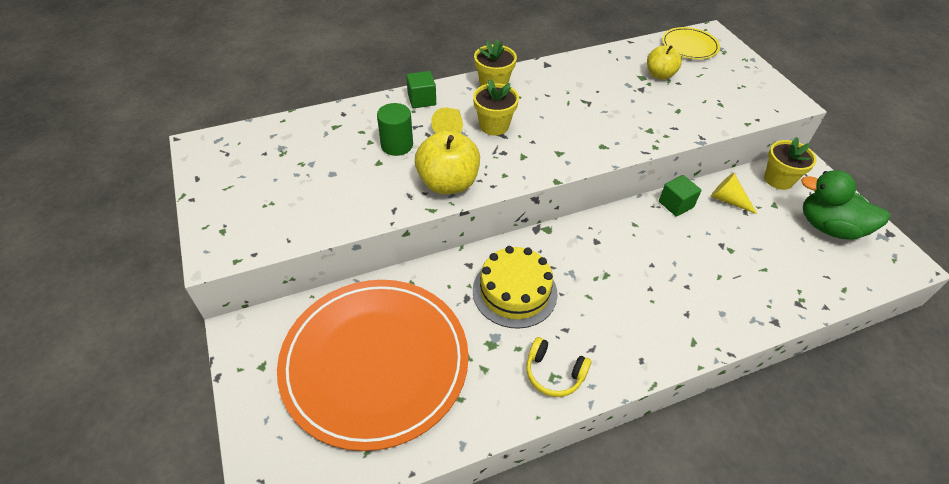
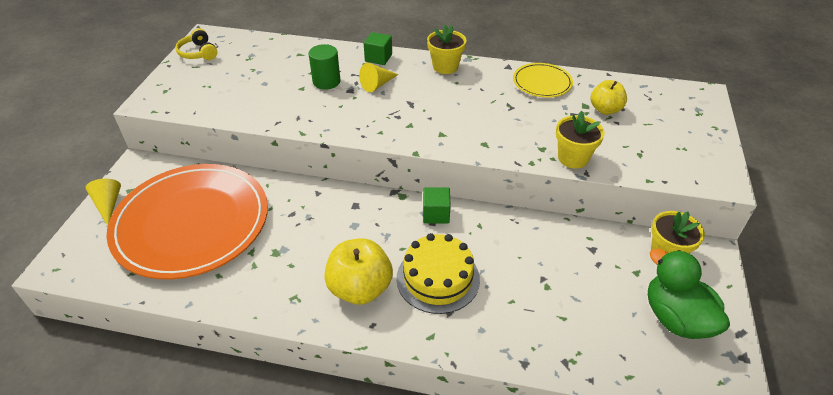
camera: 35 degrees right, 5 degrees down
(448, 183) = (333, 120): yellow apple -> yellow apple (360, 288)
(494, 126) = (412, 95): yellow flower pot -> yellow flower pot (573, 158)
(514, 292) = (330, 226): yellow cake -> yellow cake (438, 278)
(554, 373) = (297, 296): yellow headphones -> yellow headphones (198, 53)
(676, 204) = (535, 227): green cube -> green cube (436, 214)
(689, 46) = (666, 96): yellow plate -> yellow plate (542, 82)
(728, 200) = (591, 247): yellow cone -> yellow cone (108, 205)

